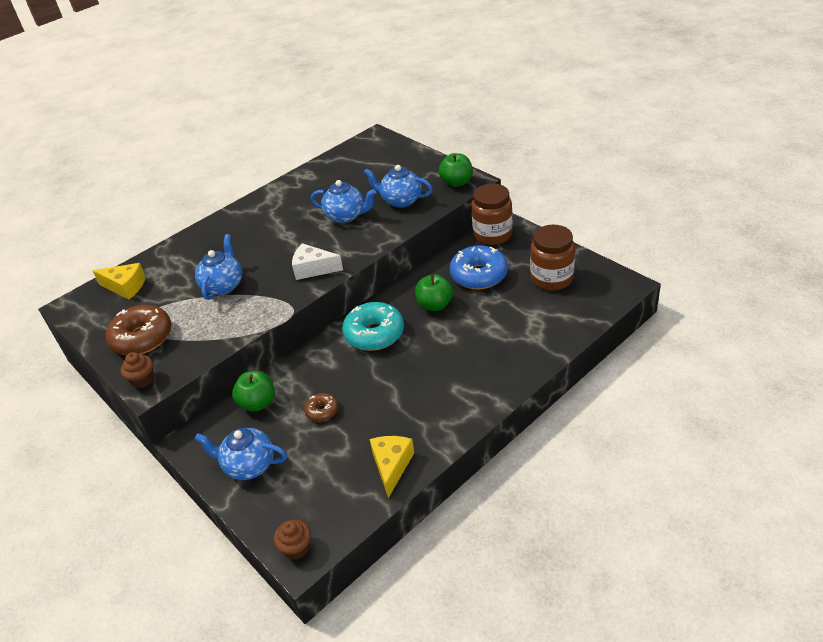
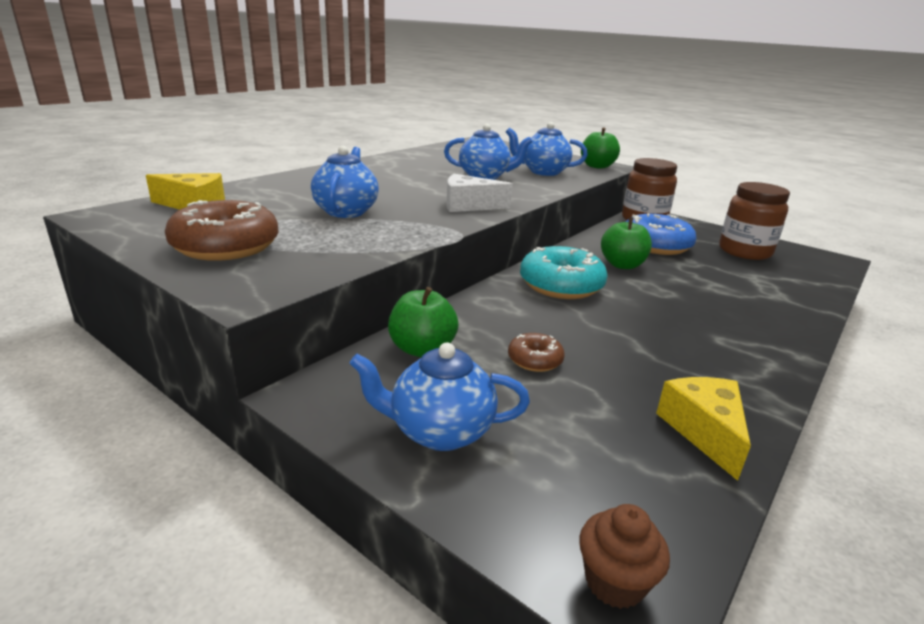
camera: 15 degrees left, 15 degrees down
(143, 380) = (233, 287): brown cupcake -> none

